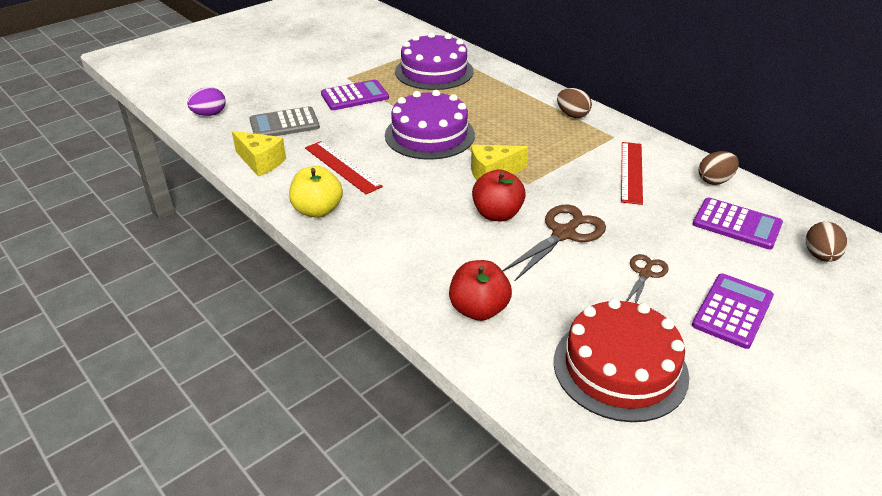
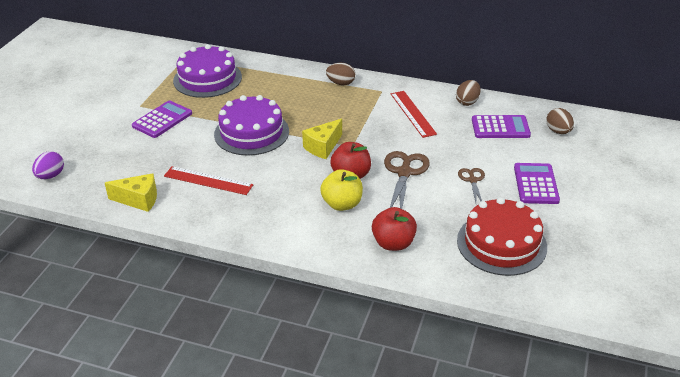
camera: 30 degrees left, 0 degrees up
(284, 124) = (126, 162): grey calculator -> none
(317, 210) = (221, 220): yellow apple -> yellow apple (342, 204)

